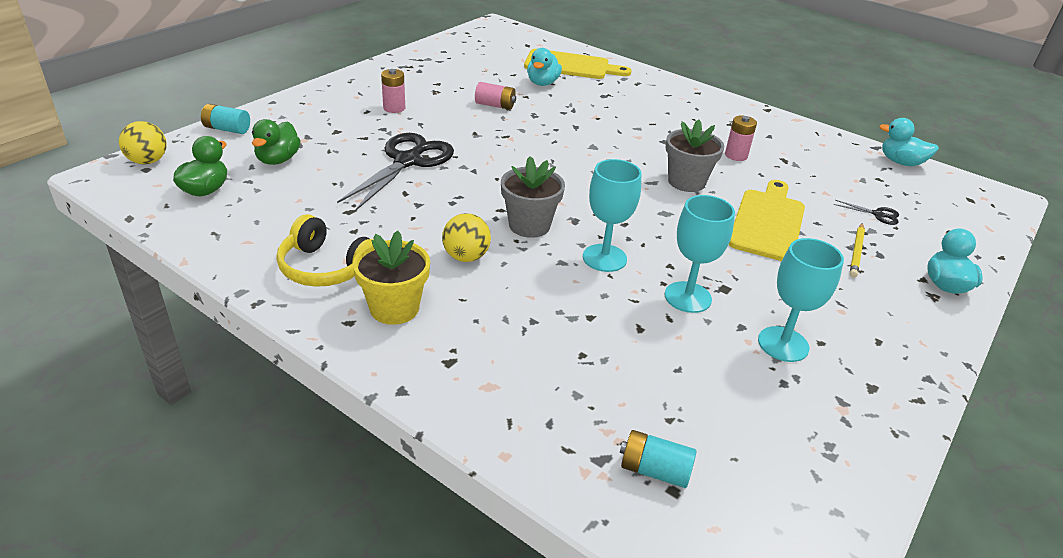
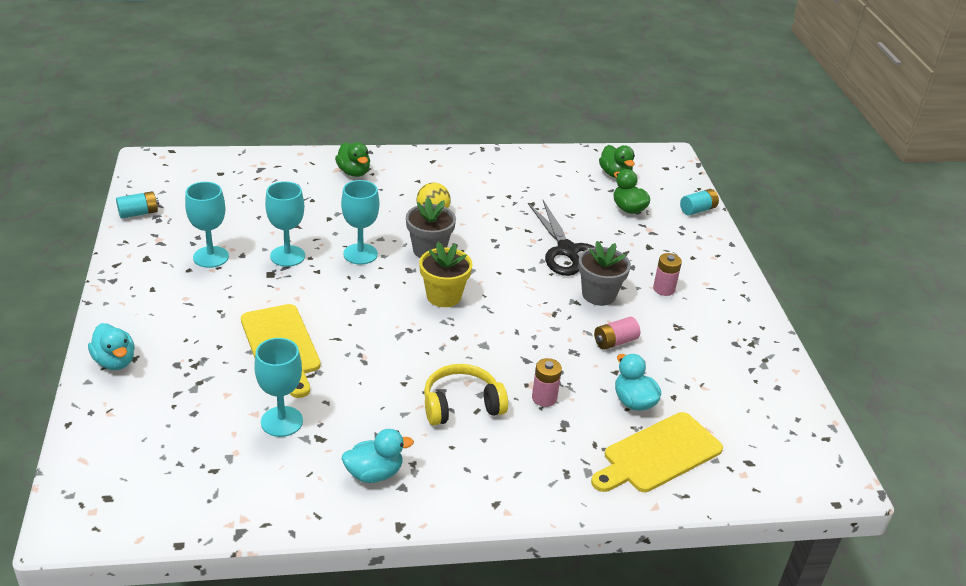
camera: 135 degrees right, 0 degrees up
(148, 161) = (676, 171): yellow ball -> none
(326, 268) = (484, 174): yellow headphones -> yellow headphones (461, 405)
(394, 308) = (424, 175): yellow flower pot -> yellow flower pot (443, 296)
(474, 366) = (354, 172): none -> green duck
(654, 470) = (234, 175): turquoise battery -> turquoise battery (138, 213)
(686, 182) = (375, 351): grey flower pot -> grey flower pot (598, 295)
(736, 155) = (366, 413): pink battery -> pink battery (544, 398)
(807, 179) = (282, 421): none -> turquoise goblet
(856, 252) = (196, 355): yellow pencil -> none
(878, 214) = (195, 412): black scissors -> none
(901, 162) = (200, 519): turquoise duck -> turquoise duck (374, 473)

